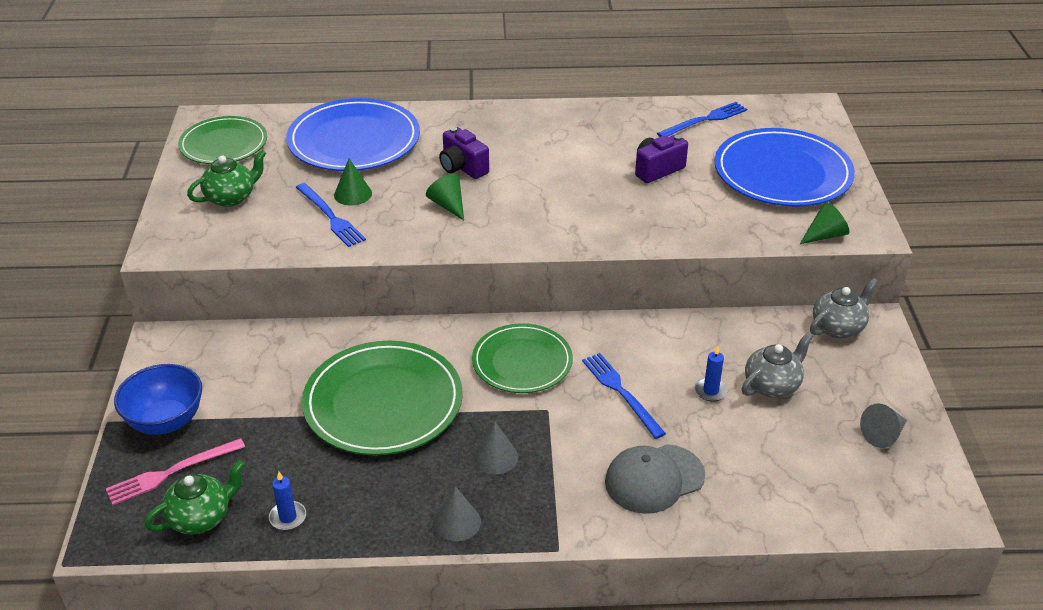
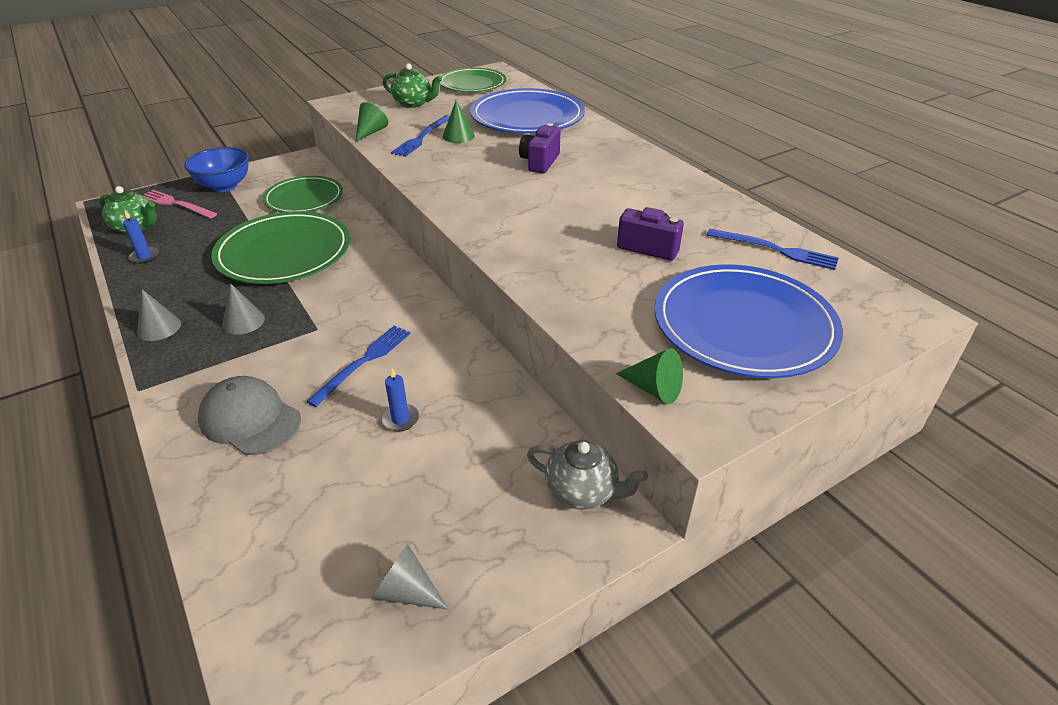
camera: 60 degrees right, 0 degrees up
(448, 205) = (481, 171): green cone -> green cone (371, 132)
(522, 362) = (371, 297): green plate -> green plate (304, 198)
(772, 385) = (438, 463): grey teapot -> none

